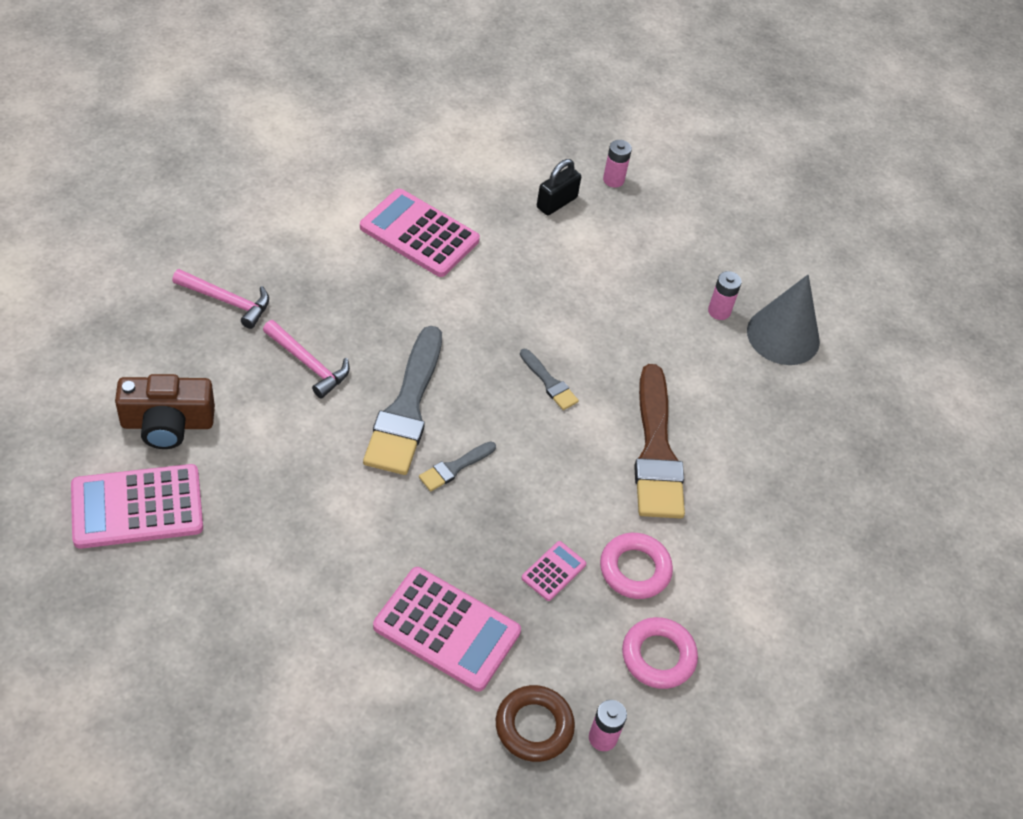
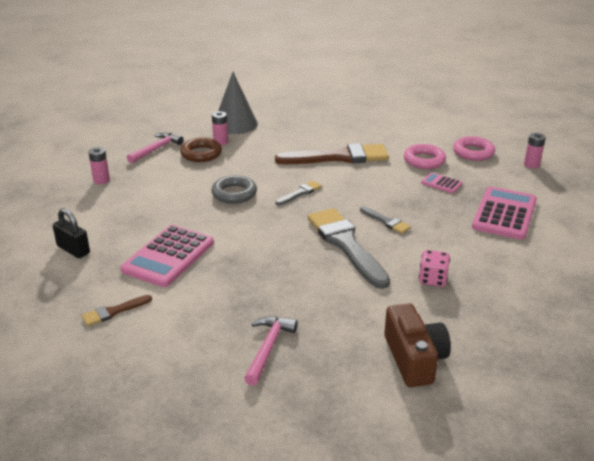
camera: 90 degrees left, 20 degrees down
(137, 507) = (502, 359): pink calculator -> none
(306, 484) = (432, 279): none -> pink dice
(308, 364) = (322, 293): pink hammer -> pink hammer (156, 149)
(326, 186) = (113, 311): none -> brown brush
(406, 408) = (346, 244): grey brush -> grey brush turned 120 degrees counterclockwise
(534, 726) = (542, 183): brown ring -> brown ring (201, 154)
(556, 203) = (127, 200): black padlock -> black padlock (73, 250)
(558, 310) = (234, 193): none -> grey ring

